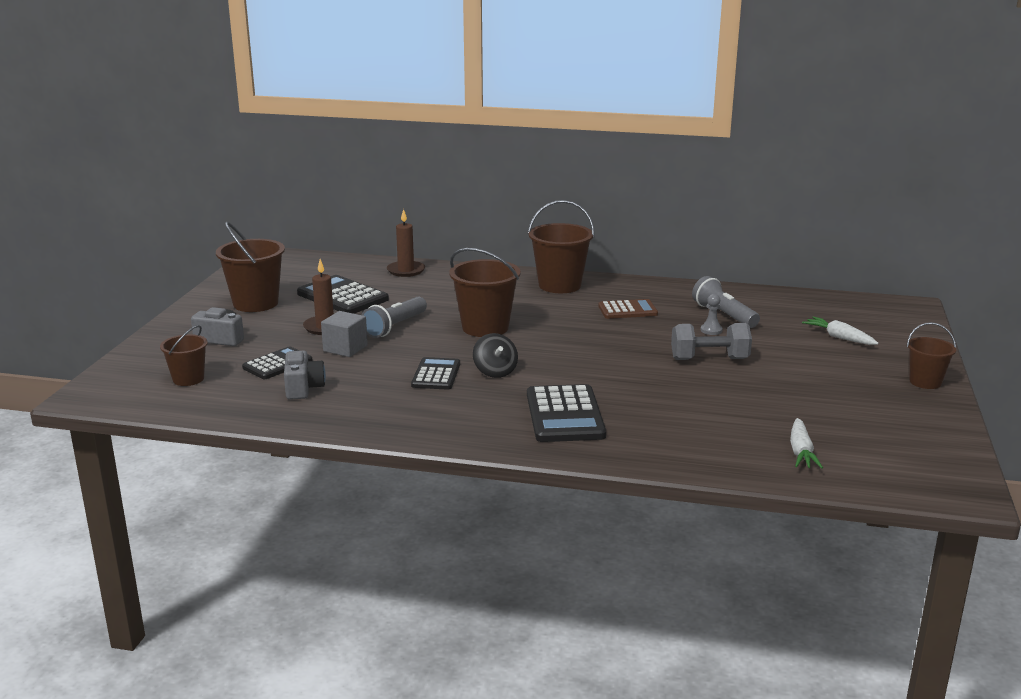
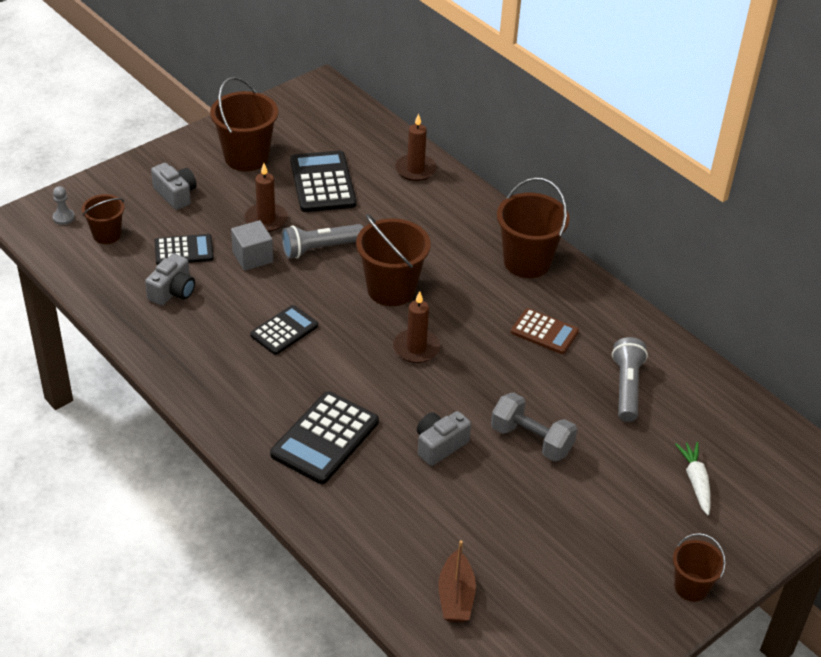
camera: 35 degrees right, 20 degrees up
(495, 372) = (333, 353): black spinning top -> none
(553, 347) = (416, 348): none -> brown candle
(654, 385) = (439, 445): none -> grey camera
(711, 330) = (585, 403): grey pawn -> grey pawn (63, 217)
(801, 452) = (456, 596): white carrot -> brown boat

